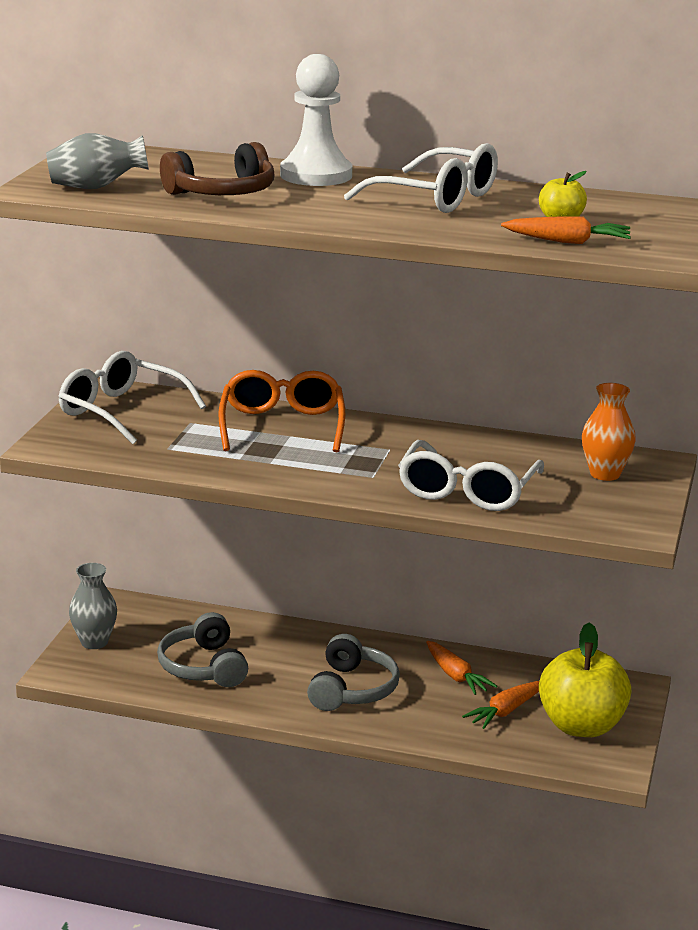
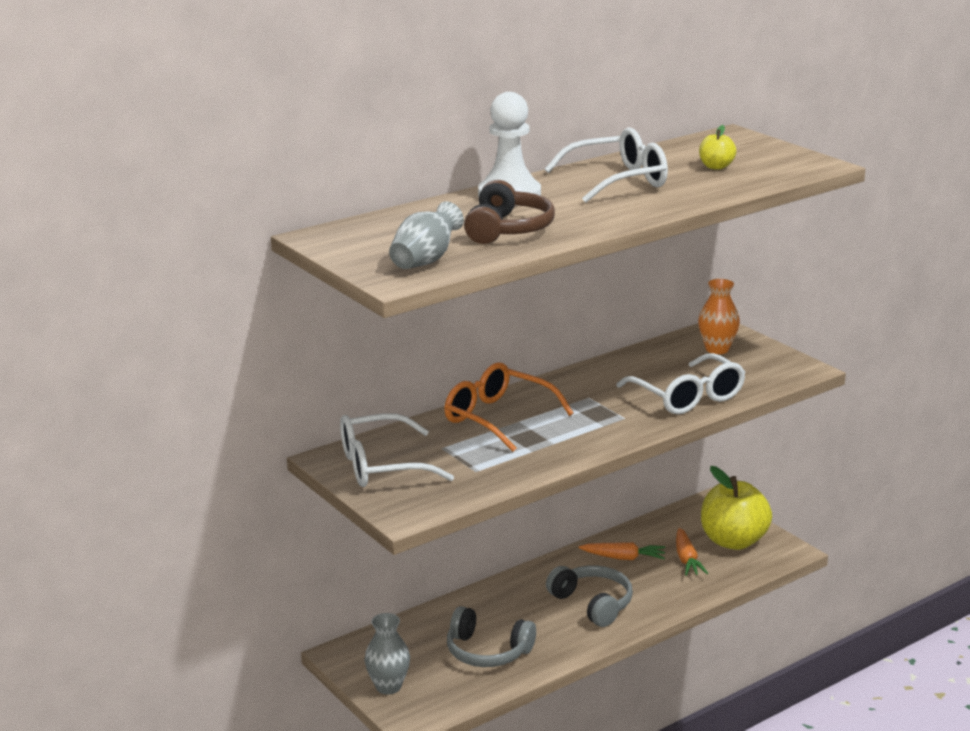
camera: 50 degrees left, 0 degrees up
(568, 241) = (761, 177): orange carrot -> none

